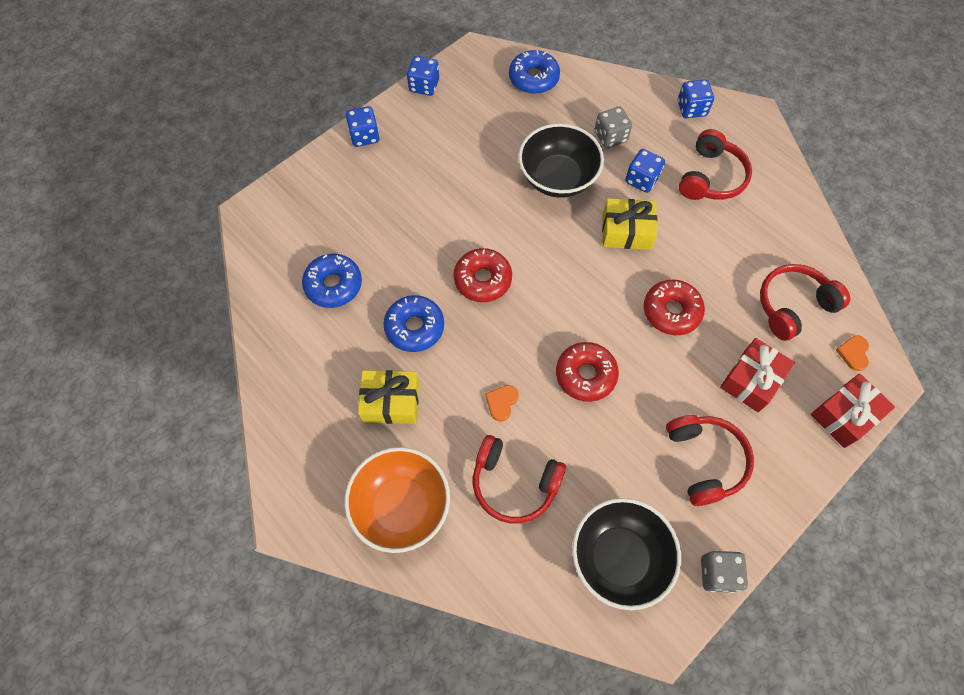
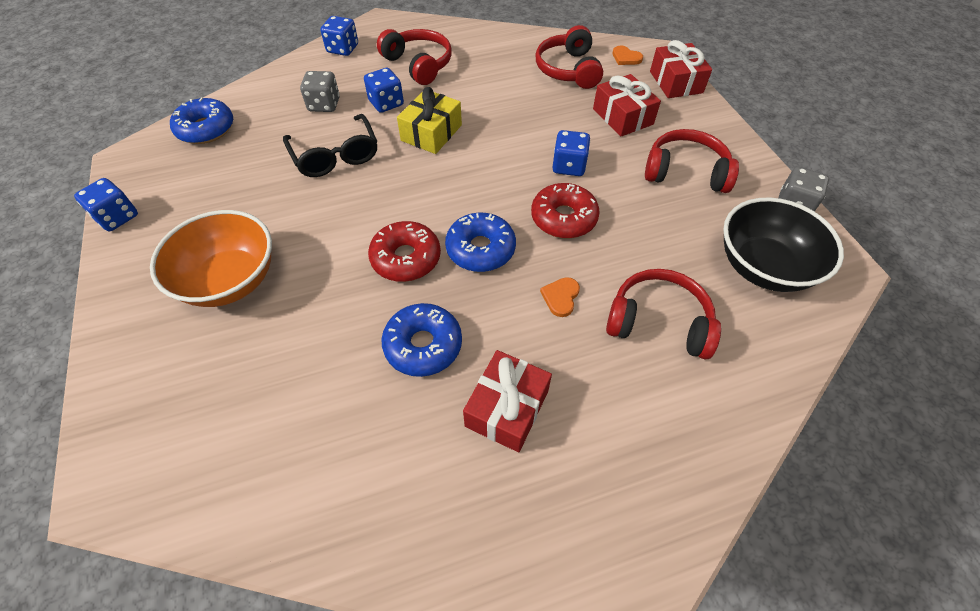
camera: 65 degrees left, 10 degrees down
(333, 285) = (305, 416): blue donut -> blue donut (480, 249)
(364, 136) = (123, 300): blue dice -> blue dice (569, 166)
(391, 402) = (507, 408): yellow gift -> red gift
(401, 506) = (648, 448): orange bowl -> orange bowl (230, 280)
(501, 402) = (560, 297): orange heart -> orange heart turned 60 degrees clockwise
(514, 483) = (658, 322): red headphones -> red headphones turned 120 degrees counterclockwise
(557, 178) = (335, 156): black bowl -> black glasses
(671, 311) = (531, 136): red donut -> none

